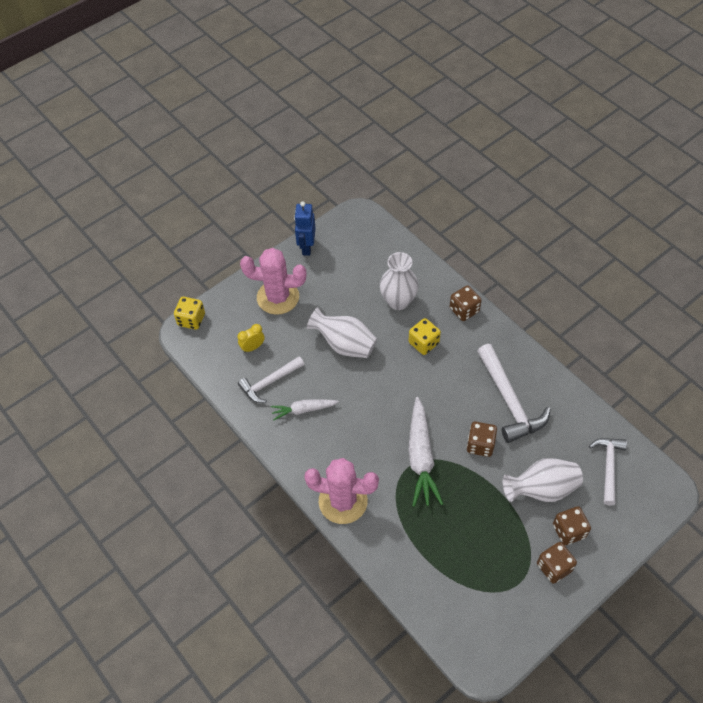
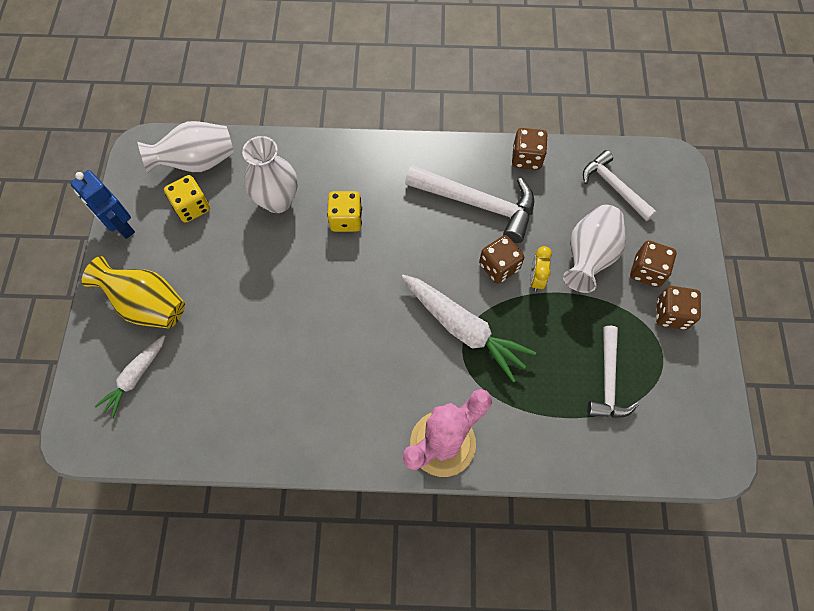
camera: 50 degrees left, 10 degrees up
(191, 320) = (73, 417): yellow dice -> yellow dice (192, 207)
(253, 347) = (178, 381): yellow clock -> yellow clock (536, 279)
(269, 382) = (238, 400): white hammer -> white hammer (608, 381)
(278, 297) = (148, 305): pink cactus -> yellow vase
(303, 410) = (304, 393): white carrot -> white carrot (135, 377)
(344, 344) = (272, 290): white vase -> white vase (197, 162)
(464, 310) = (348, 156): brown dice -> brown dice (526, 158)

